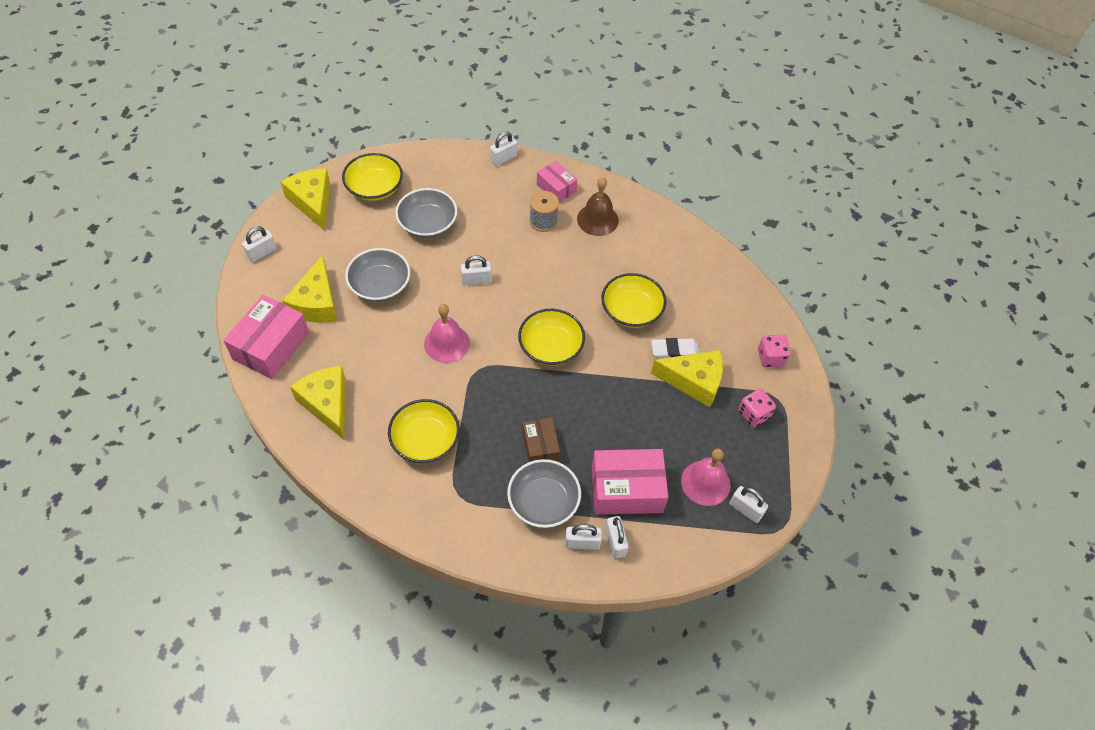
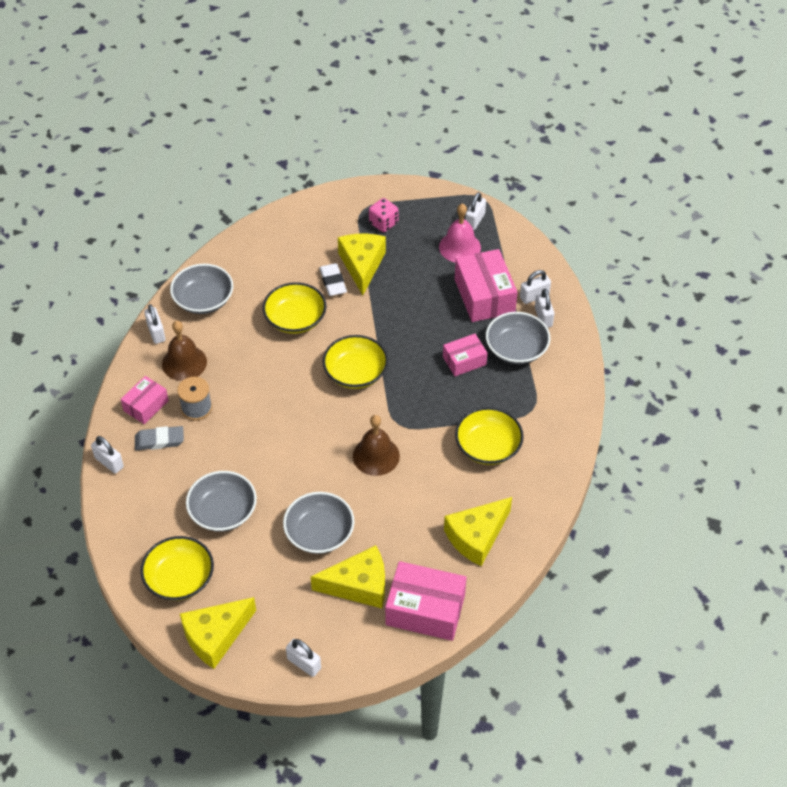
camera: 100 degrees left, 5 degrees down
(447, 343) = (376, 456): pink bell -> brown bell
(476, 280) = (290, 449): white padlock -> white padlock (156, 332)
(516, 192) = (159, 440): none -> grey eraser
(540, 446) = (464, 361): brown box -> pink box
(671, 243) = (203, 300): none -> grey bowl
(770, 358) = (321, 217): pink dice -> none

